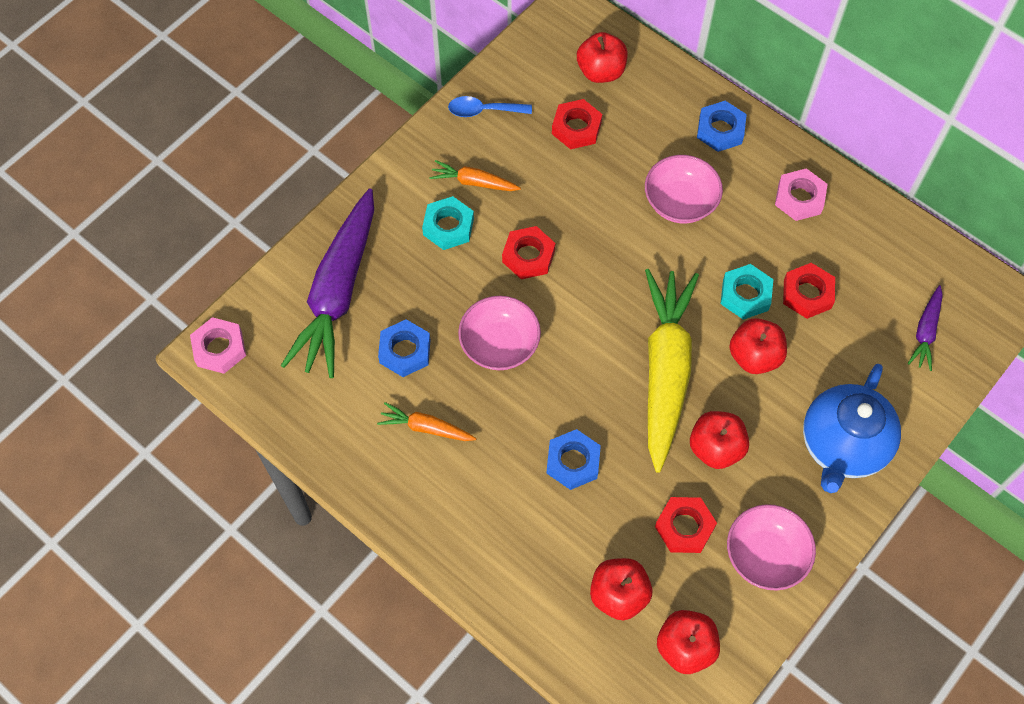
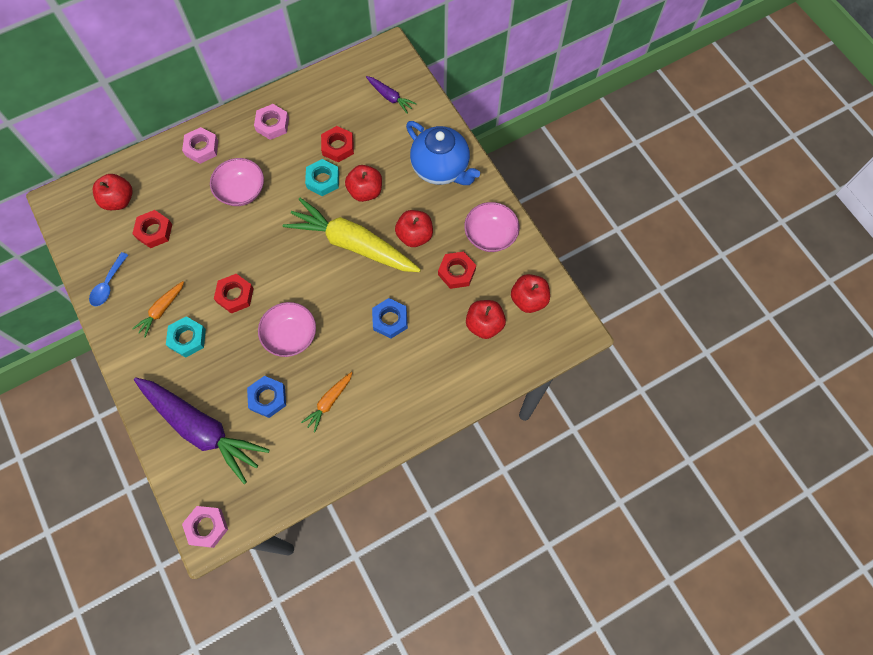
camera: 70 degrees left, 5 degrees up
(720, 130) = (201, 148): blue nut -> pink nut

